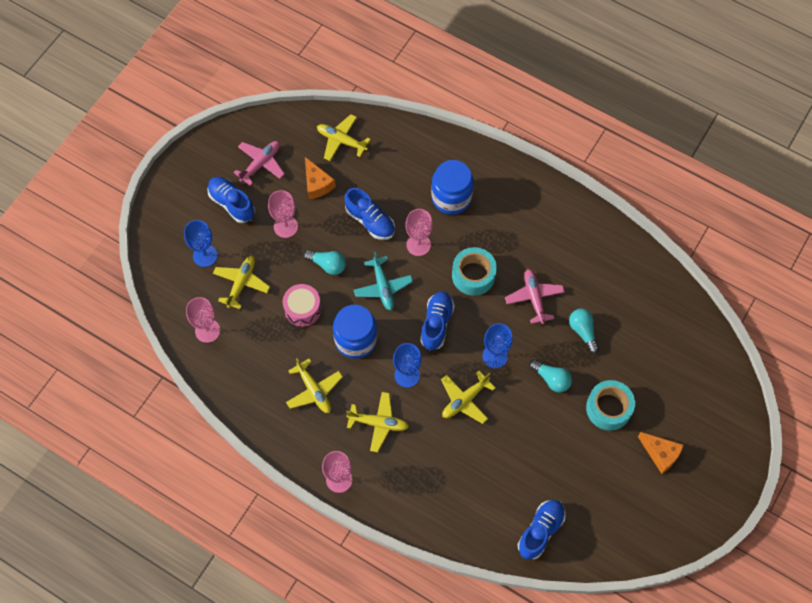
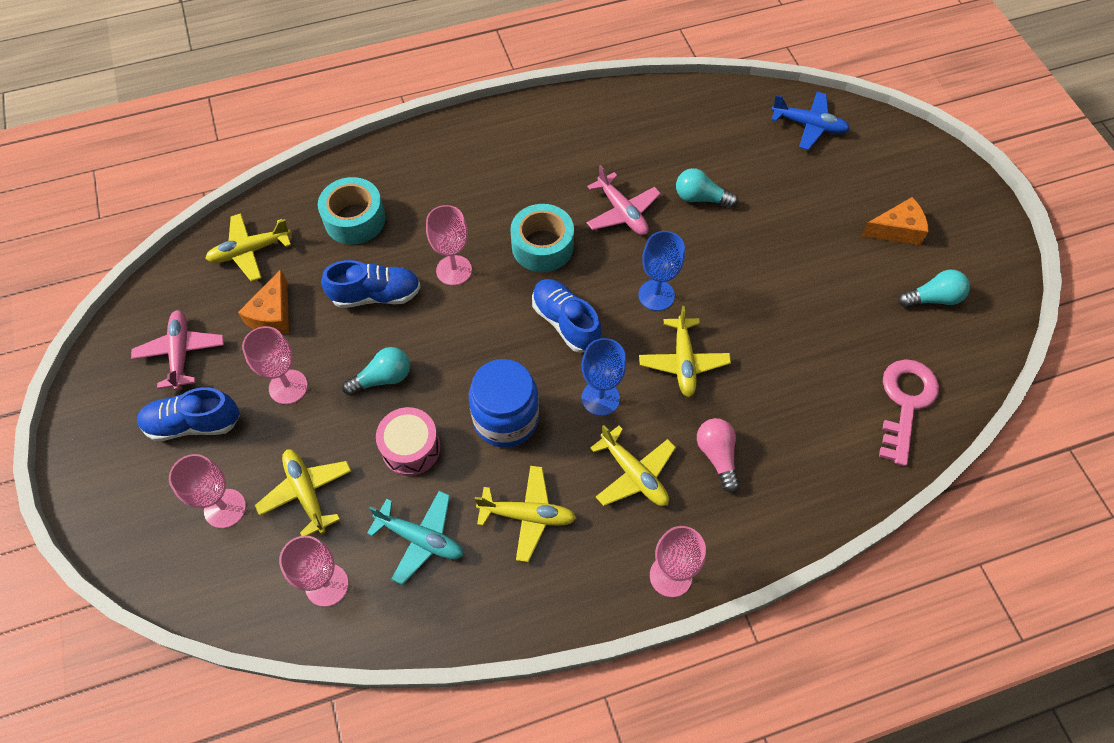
camera: 50 degrees left, 5 degrees down
(205, 255) = (225, 508): blue goblet -> pink goblet
(317, 184) = (273, 314): orange cheese -> orange cheese turned 90 degrees clockwise
(378, 423) = (634, 474): yellow plane -> yellow plane turned 90 degrees clockwise
(383, 287) = (468, 342): turquoise plane -> turquoise plane (421, 538)
(423, 456) = (717, 456): none -> pink light bulb
(451, 197) = (432, 201): blue jar -> none
(534, 298) = (622, 212): pink plane -> pink plane turned 150 degrees counterclockwise
(540, 531) = (905, 403): blue shoe -> pink key
(551, 379) = (730, 263): turquoise light bulb -> turquoise light bulb (933, 298)
(608, 408) = (808, 237): turquoise tape -> turquoise tape (354, 219)
(697, 353) = (809, 125): none -> blue plane

